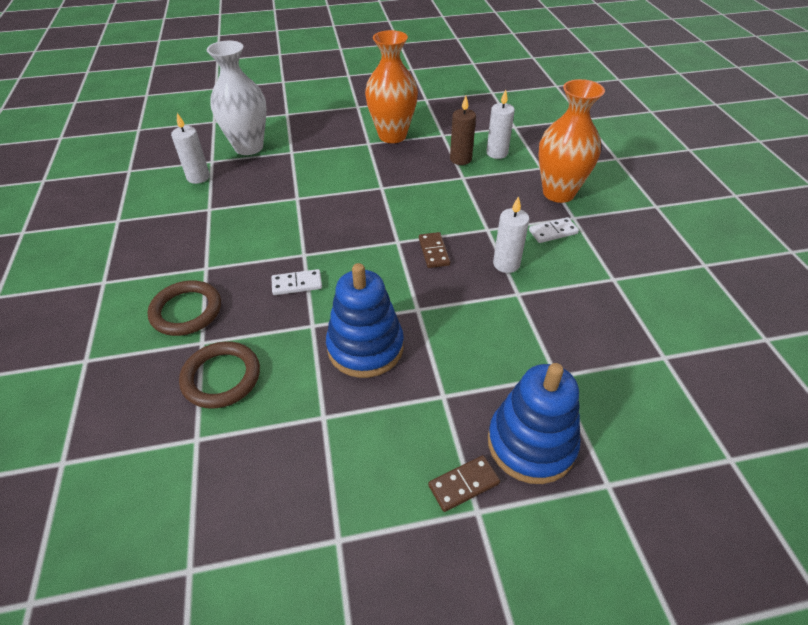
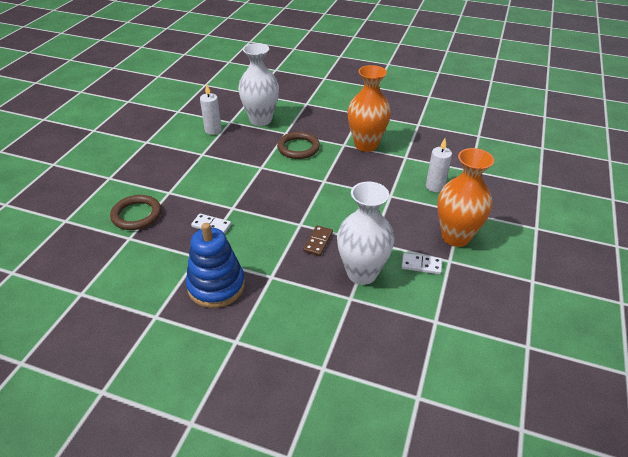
camera: 30 degrees right, 5 degrees down
(221, 377) = (122, 264): brown ring -> brown ring (298, 148)
(460, 159) = (401, 181): brown candle -> none
(464, 484) = (197, 402): brown domino -> none
(506, 264) = (362, 273): white candle -> white vase
(531, 443) = (262, 402): blue stacking toy -> none

